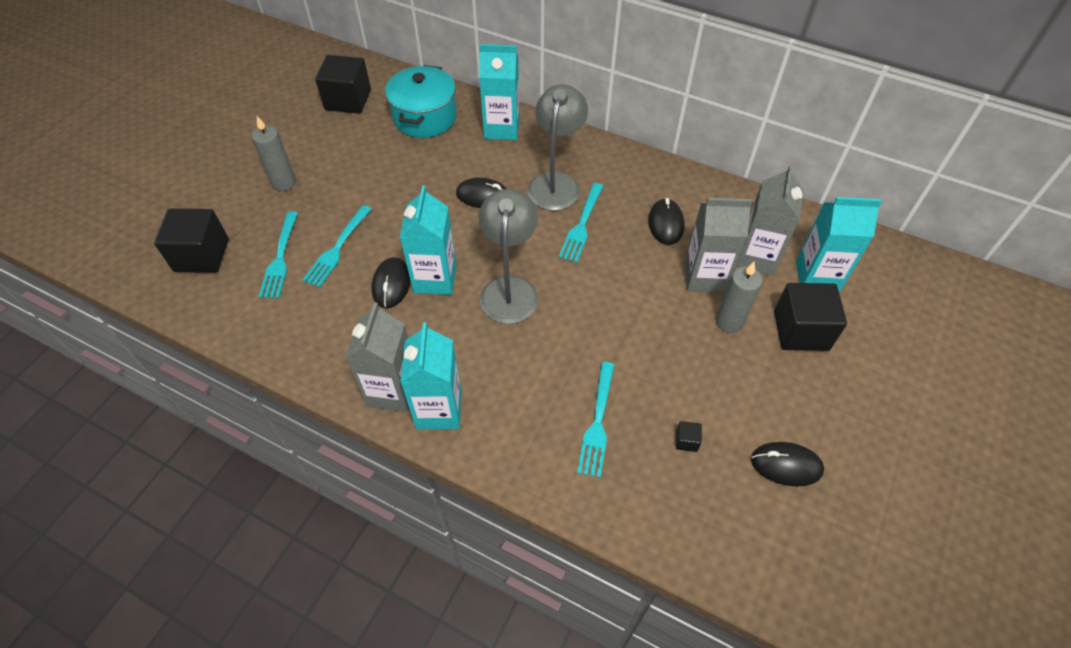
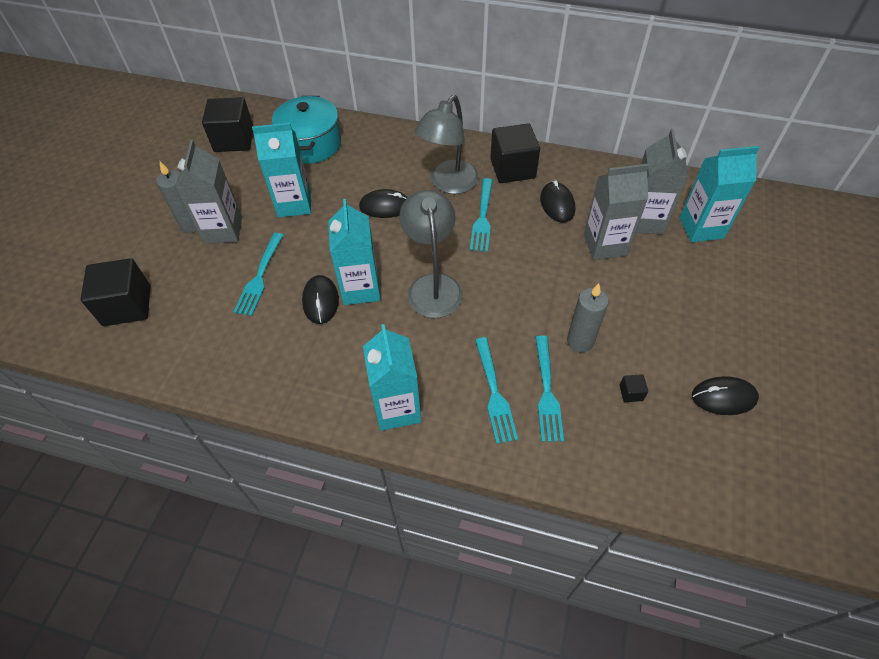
camera: 10 degrees left, 0 degrees up
(280, 257) = (206, 294): turquoise fork -> turquoise fork (494, 392)
(393, 391) = (348, 399): grey carton -> grey carton (223, 230)
(501, 128) = (385, 143): turquoise carton -> turquoise carton (294, 204)
(556, 183) = (448, 184): grey lamp -> grey lamp turned 150 degrees counterclockwise
(729, 322) = (637, 281): grey candle -> grey candle (580, 341)
(801, 330) = (701, 277): black cube -> black cube (512, 168)

